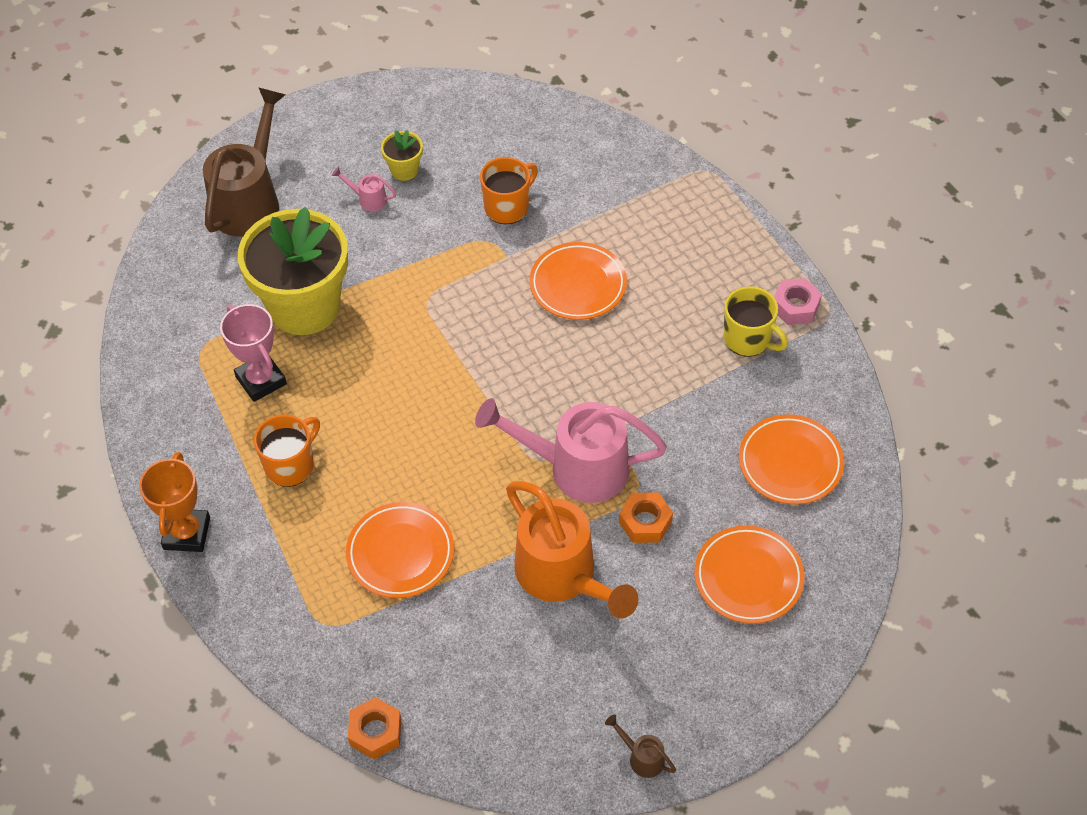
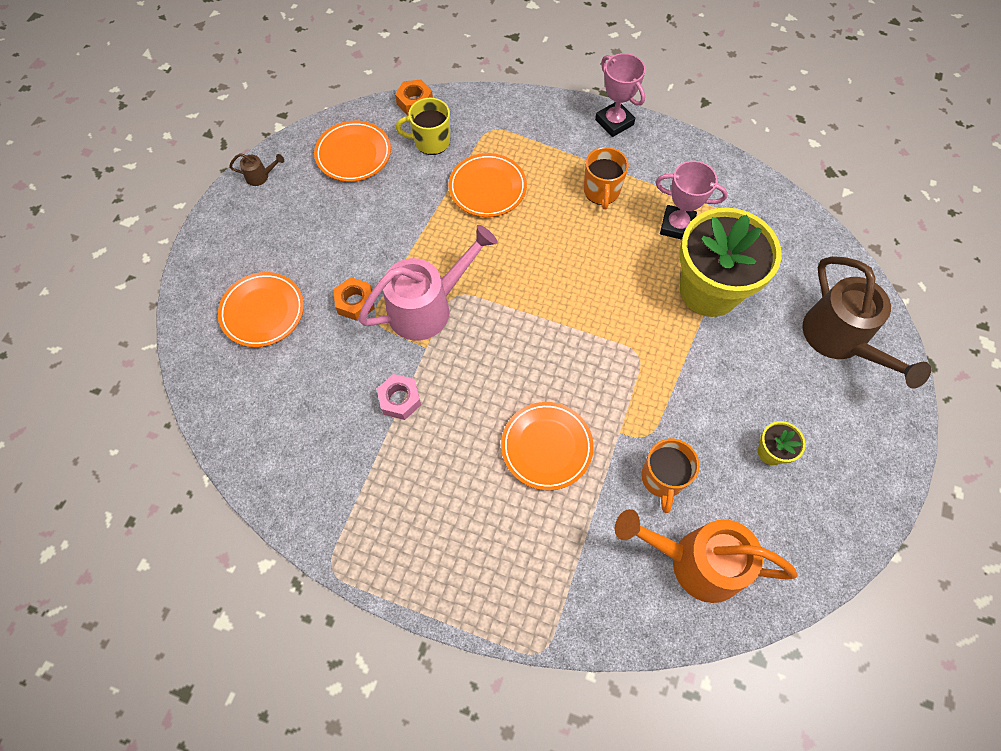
camera: 140 degrees right, 10 degrees up
(187, 533) = (614, 122): orange trophy -> pink trophy
(368, 199) = (766, 405): pink watering can -> none
(562, 576) = (381, 237): orange watering can -> orange watering can (696, 562)
(748, 339) = (382, 494): yellow mug -> yellow mug (431, 141)
(790, 463) = (283, 411): orange plate -> orange plate (353, 154)
(795, 307) = (364, 555): pink nut -> pink nut (400, 399)

